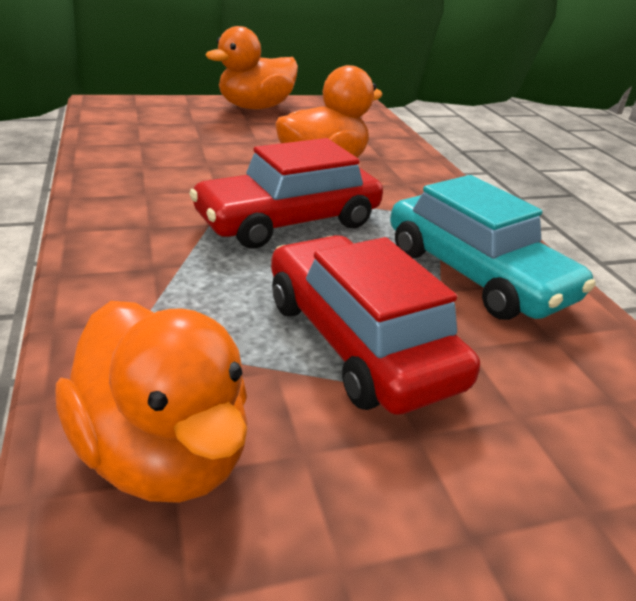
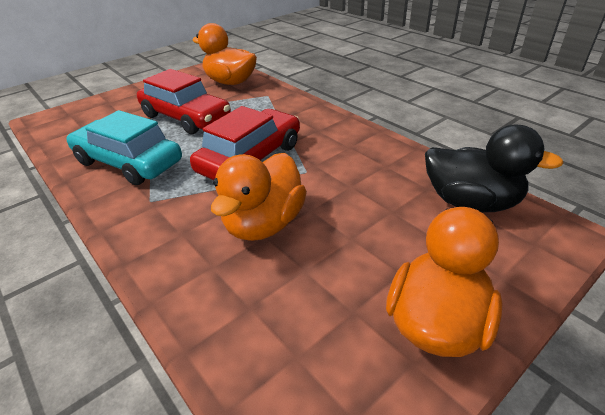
camera: 160 degrees right, 5 degrees up
(127, 127) = (470, 202): none -> black duck

